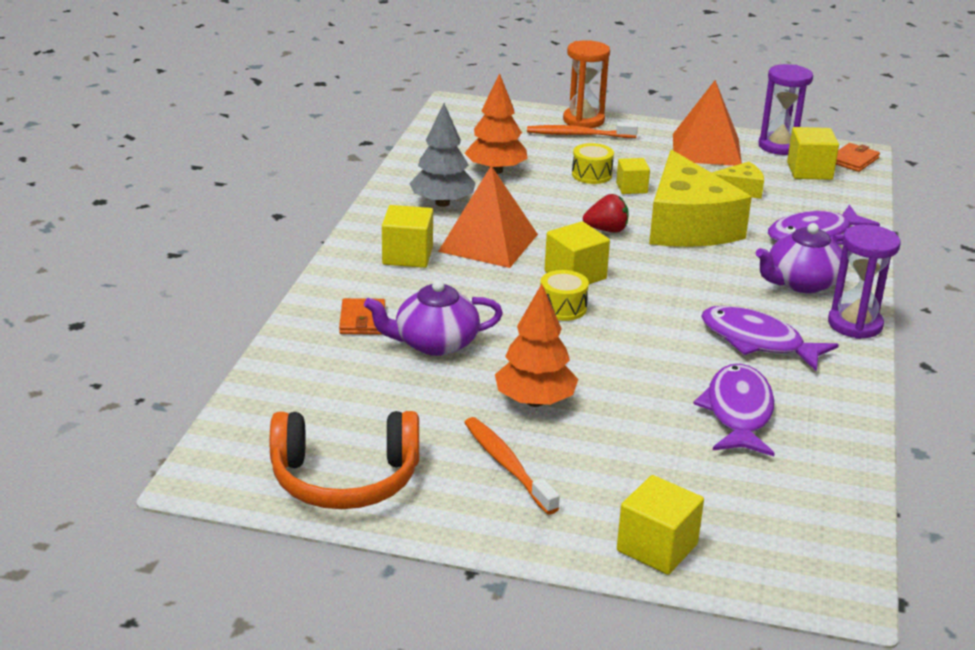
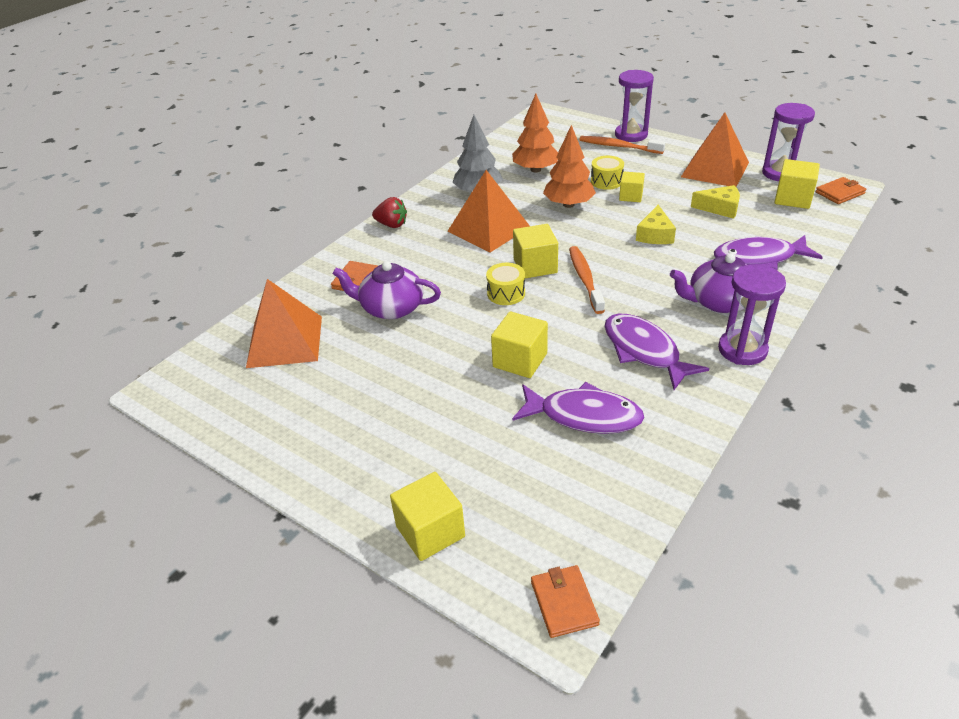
camera: 25 degrees right, 10 degrees up
(327, 399) = (285, 341): none -> orange pyramid
(345, 479) = (249, 411): orange headphones -> none
(407, 256) = (423, 231): yellow cube -> yellow cube (520, 360)
(507, 465) = (369, 425): orange toothbrush -> orange toothbrush (585, 279)
(535, 401) = (428, 372): orange tree -> orange tree (568, 204)
(583, 120) = (631, 135): orange hourglass -> purple hourglass
(606, 230) = (586, 230): red strawberry -> red strawberry (392, 225)
(687, 225) = (655, 234): yellow cheese -> yellow cheese, size x0.46
(738, 412) = (584, 416): purple fish -> purple fish turned 75 degrees clockwise
(837, 576) = (564, 603): none -> orange wallet

